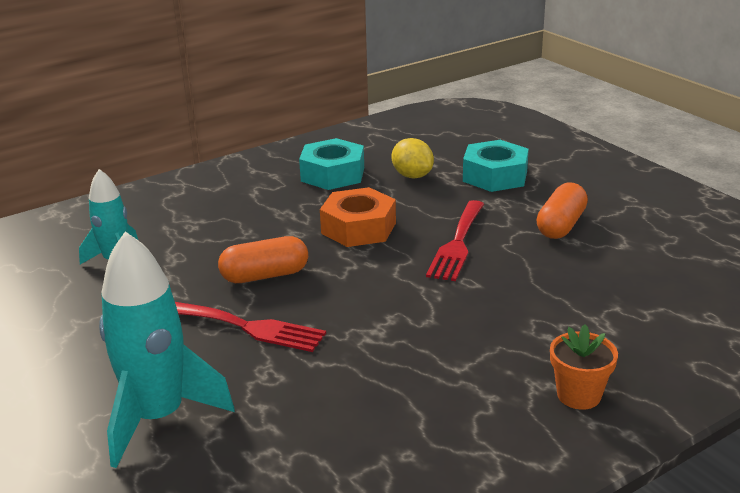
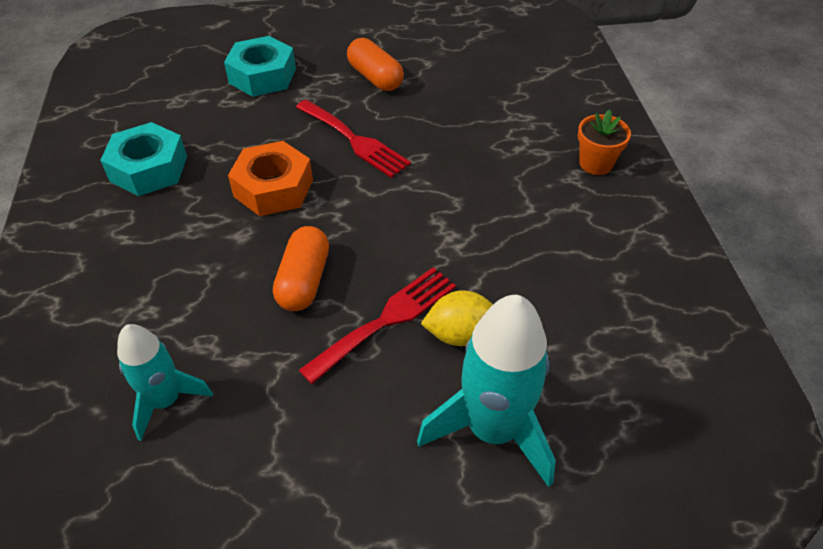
camera: 65 degrees left, 20 degrees up
(412, 176) = (210, 120): yellow lemon -> yellow lemon (460, 334)

